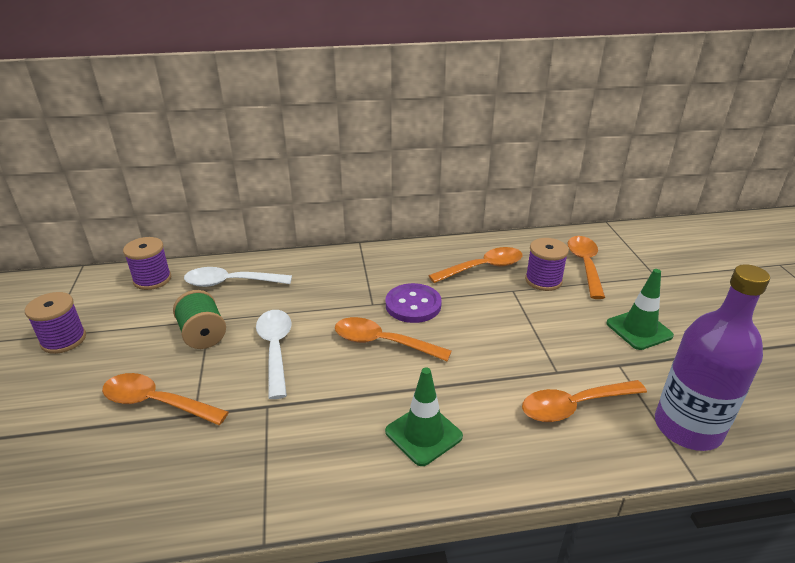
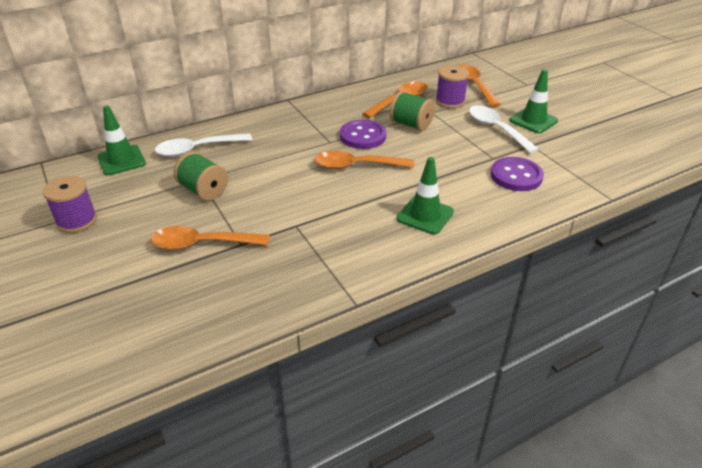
camera: 20 degrees left, 5 degrees up
(152, 279) = (121, 160): purple spool -> green traffic cone
(275, 349) = (273, 187): white spoon -> white spoon (496, 129)
(478, 302) = (411, 124): none -> green spool
(574, 406) = (516, 176): orange spoon -> purple button
(687, 427) = (592, 172): purple bottle -> none

